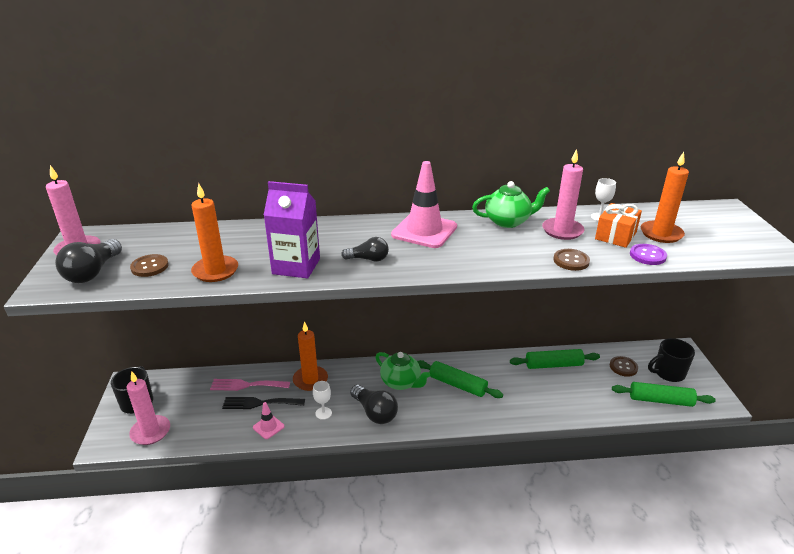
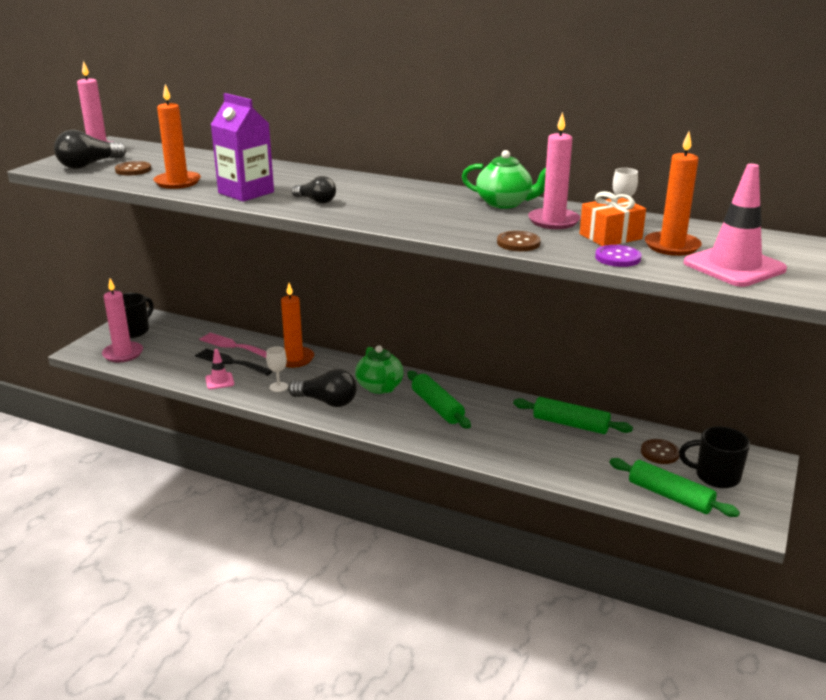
camera: 30 degrees right, 5 degrees down
(375, 412) = (327, 402): black light bulb -> black light bulb turned 60 degrees counterclockwise
(424, 231) = (403, 193): pink traffic cone -> pink traffic cone (734, 266)

